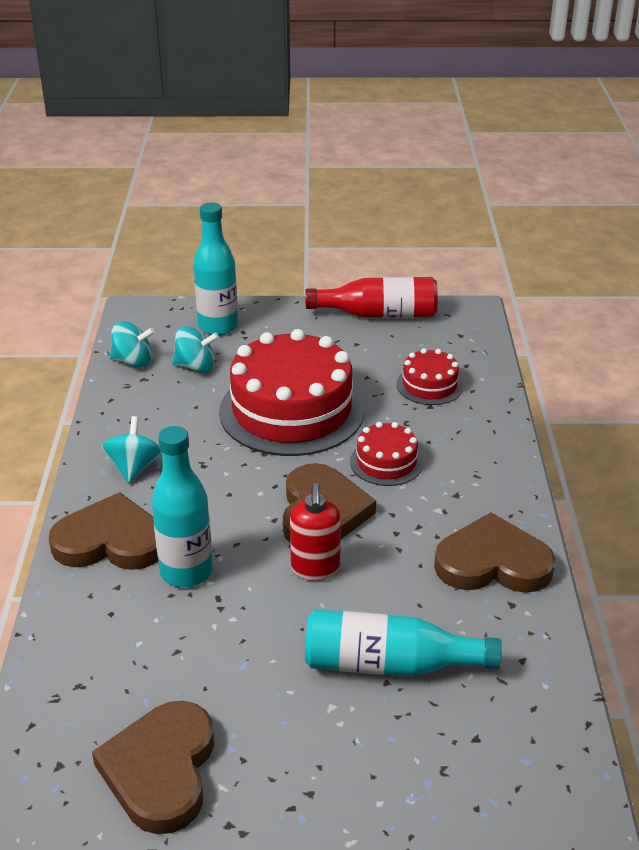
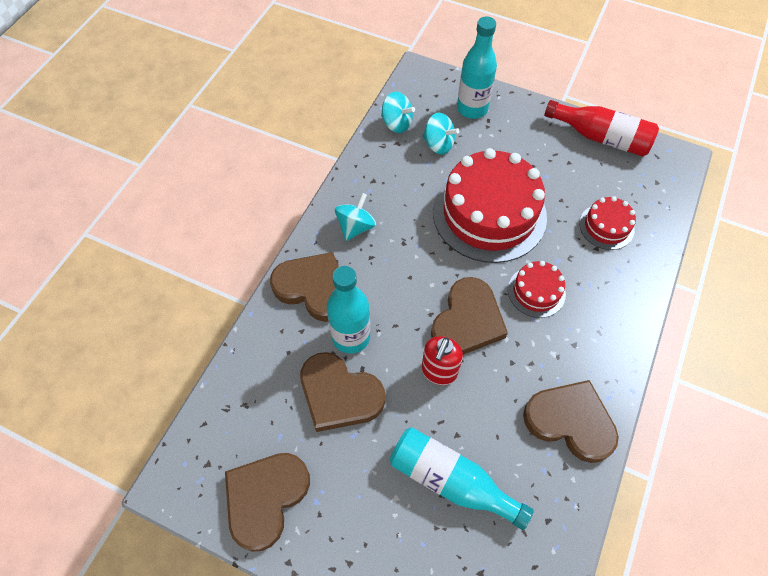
camera: 25 degrees right, 25 degrees up
(202, 632) = (339, 394): none -> brown heart

